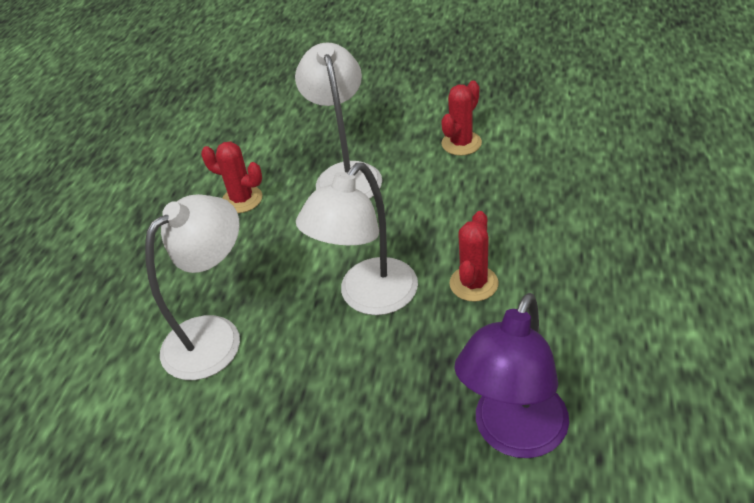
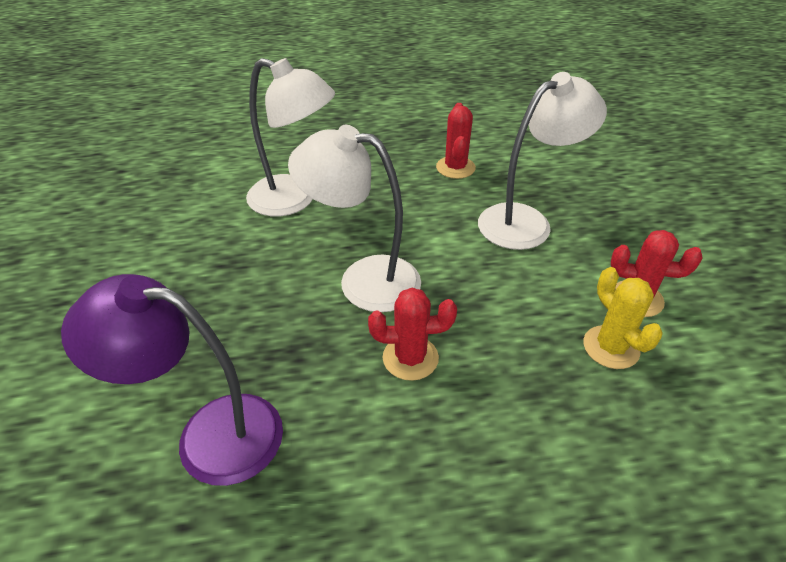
camera: 65 degrees right, 0 degrees up
(502, 171) = (611, 347): none -> yellow cactus

